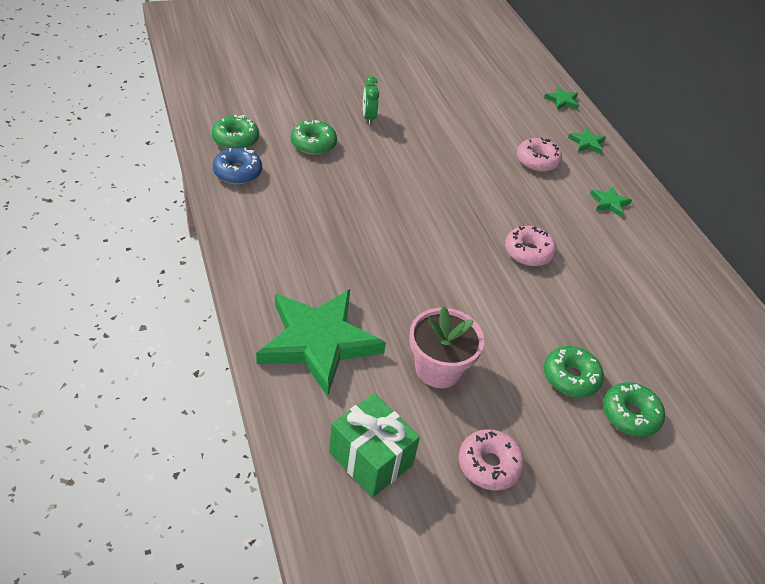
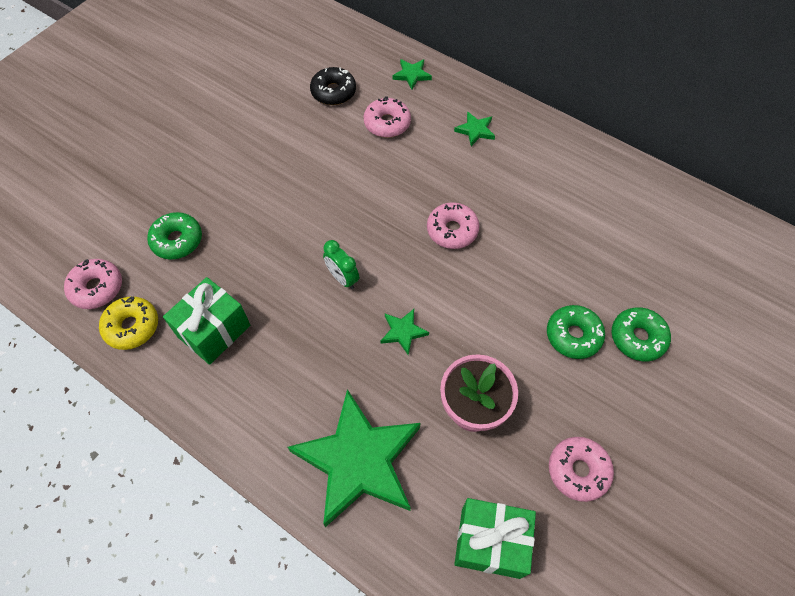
camera: 30 degrees left, 15 degrees up
(235, 139) = (97, 288): green donut -> pink donut
(237, 172) = (132, 327): blue donut -> yellow donut
(289, 206) = (214, 331): none -> green gift
(368, 117) = (204, 173): green clock -> green clock (342, 278)
(511, 121) = (333, 92): none -> black donut
(562, 101) = (358, 39): green star -> green star (403, 332)

